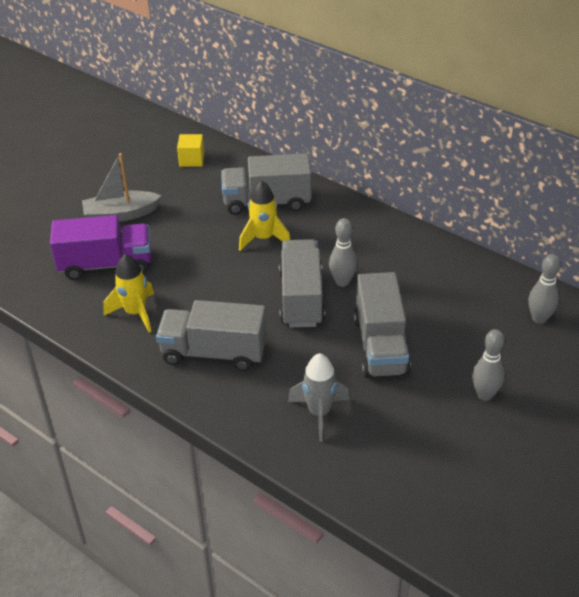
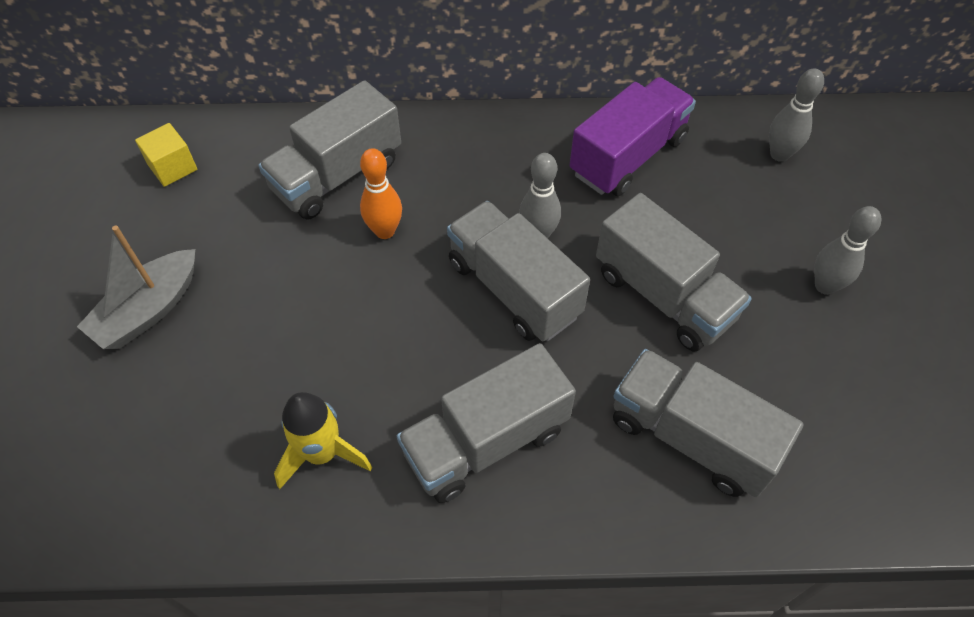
camera: 40 degrees left, 15 degrees up
(106, 265) = (204, 404): purple truck -> purple truck (628, 156)
(264, 238) = (385, 231): yellow rocket -> orange bowling pin
(319, 413) = (691, 437): grey rocket -> grey truck

